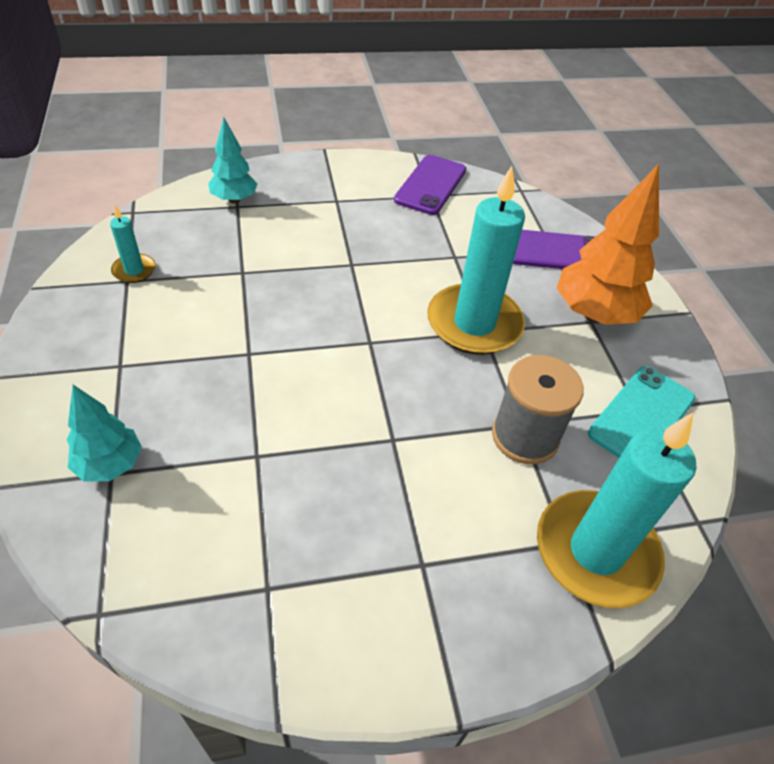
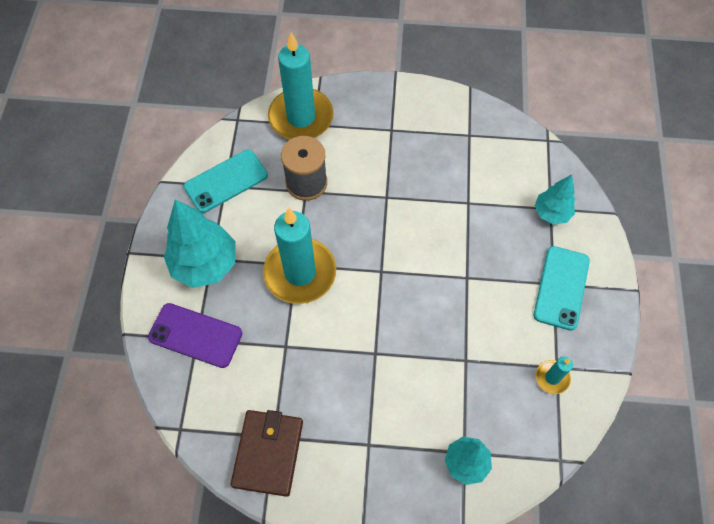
camera: 160 degrees left, 15 degrees up
(108, 362) = (561, 287): none -> turquoise phone
(430, 185) = (268, 453): purple phone -> brown wallet
(594, 314) = (205, 264): orange tree -> turquoise tree

